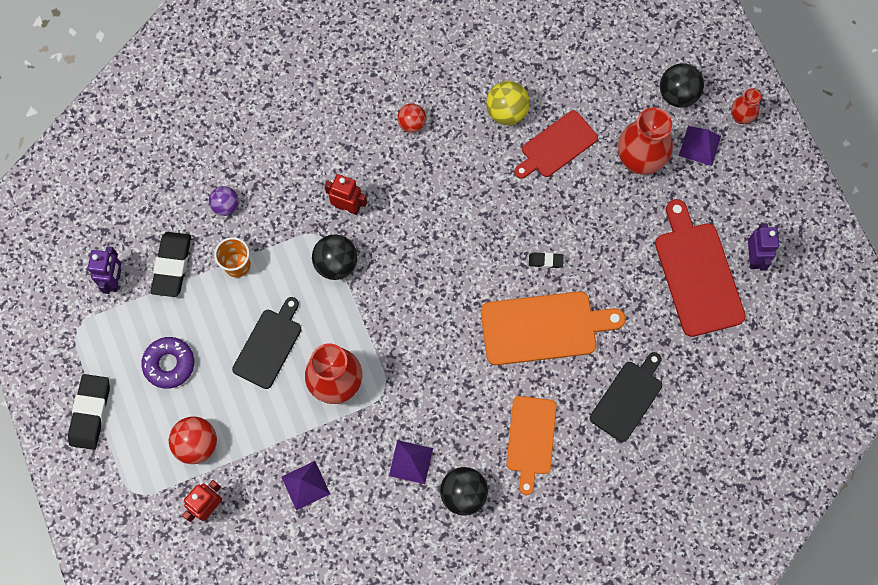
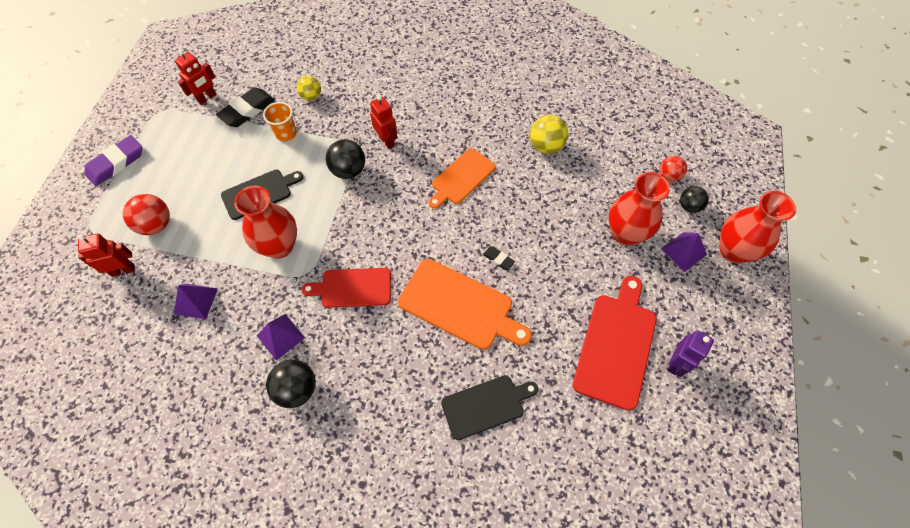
camera: 35 degrees right, 10 degrees down
(90, 413) = (116, 163): black eraser -> purple eraser
(115, 280) = (207, 98): purple robot -> red robot
(169, 364) = (189, 165): purple donut -> none
(226, 206) = (311, 96): purple ball -> yellow ball
(412, 123) = (473, 117): red ball -> red ball (668, 176)
(531, 439) = (383, 383): orange cutting board -> orange cutting board (461, 178)
(556, 146) = (566, 187): red cutting board -> red cutting board (353, 288)
(677, 94) = (689, 206): black ball -> black ball, size x0.66
(741, 117) = (733, 251): red vase -> red vase, size x1.90

